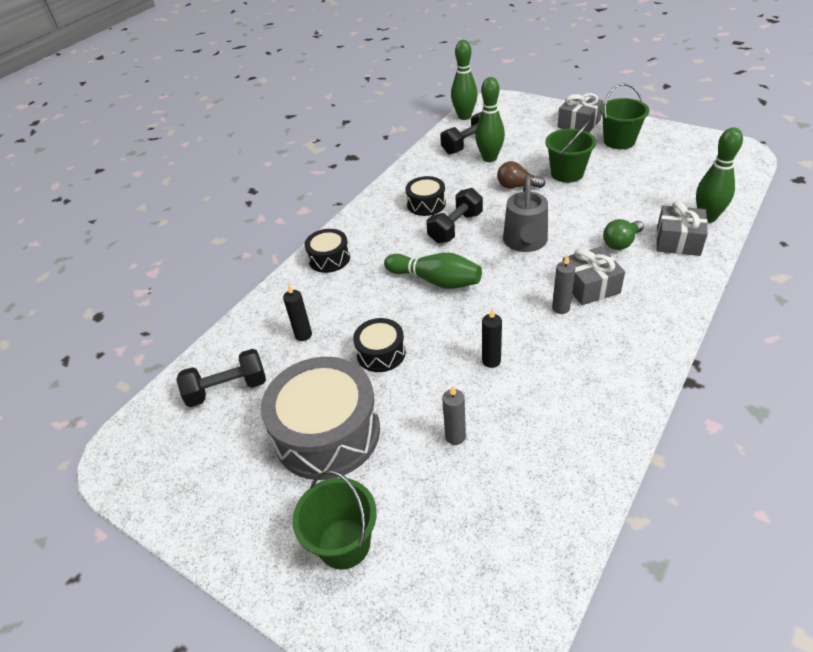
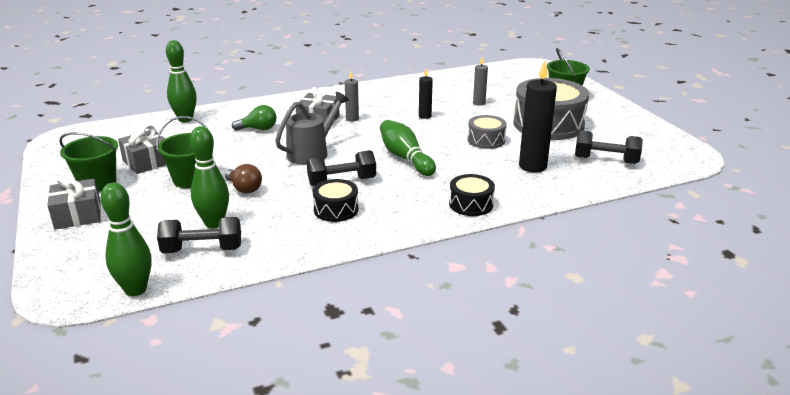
camera: 150 degrees left, 15 degrees down
(303, 335) = (532, 166): black candle -> black candle, size x1.89
(381, 353) = (486, 140): black drum -> grey drum
(678, 241) = (228, 117): grey gift -> grey gift (147, 162)

